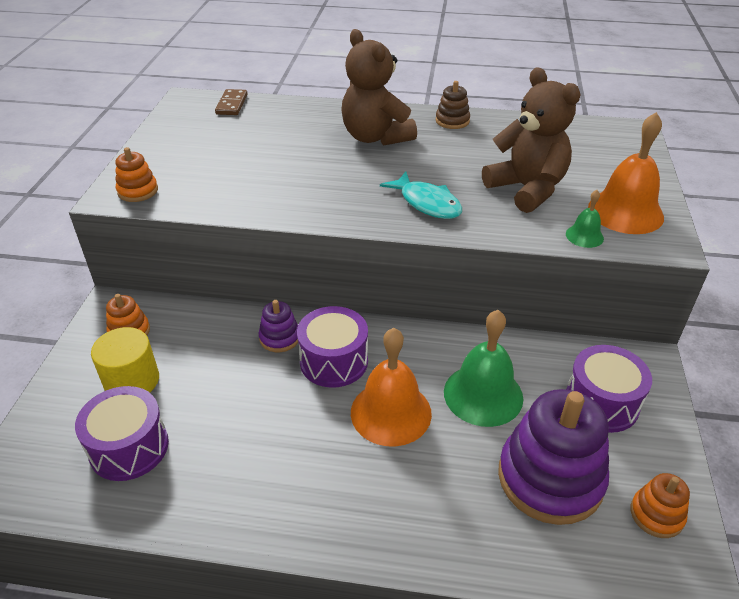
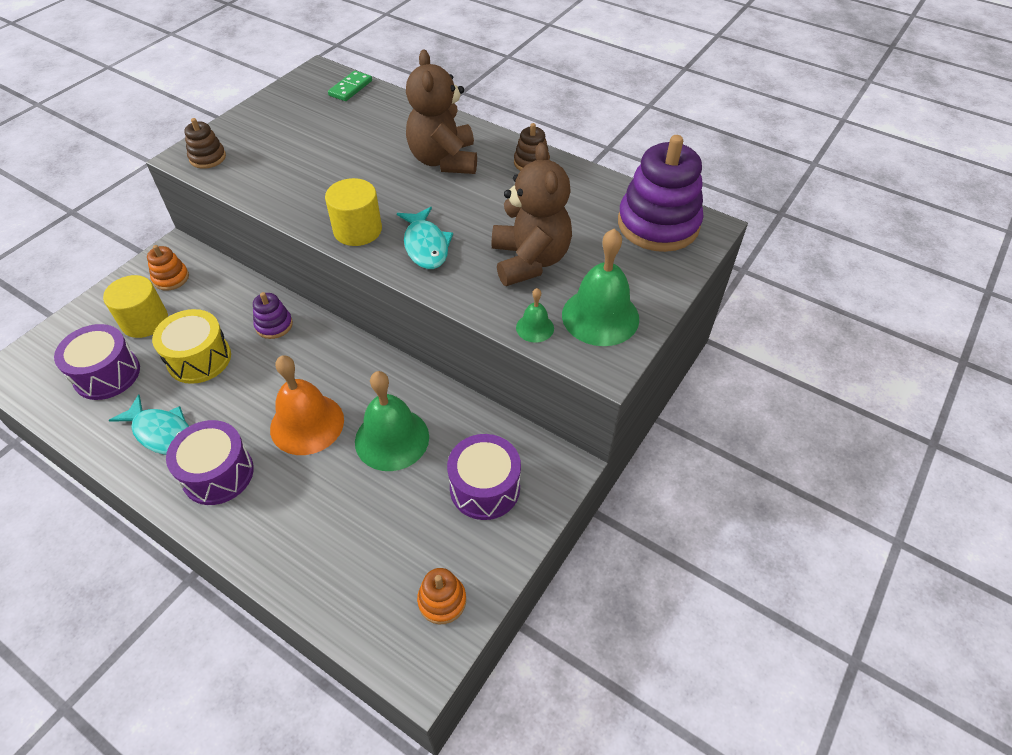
camera: 25 degrees right, 10 degrees up
(138, 191) = (207, 158): orange stacking toy -> brown stacking toy
(225, 395) = (199, 359): none -> yellow drum
(232, 104) = (350, 88): brown domino -> green domino
(242, 480) = (161, 432): none -> turquoise fish
(334, 361) = (299, 362): purple drum -> purple drum (218, 474)
(352, 209) = (357, 230): none -> yellow cylinder
(550, 478) = (383, 532): purple stacking toy -> purple stacking toy (658, 224)
(625, 212) = (600, 316): orange bell -> green bell

